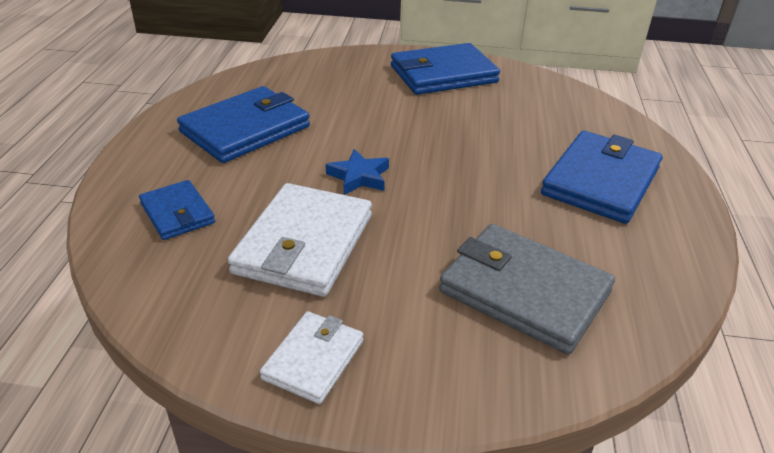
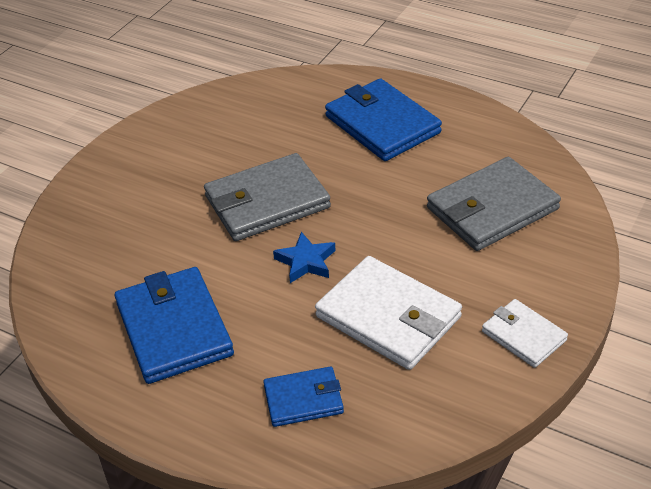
camera: 65 degrees left, 5 degrees up
(427, 138) = (267, 202): none -> grey wallet
(443, 74) = (152, 158): blue wallet -> none

